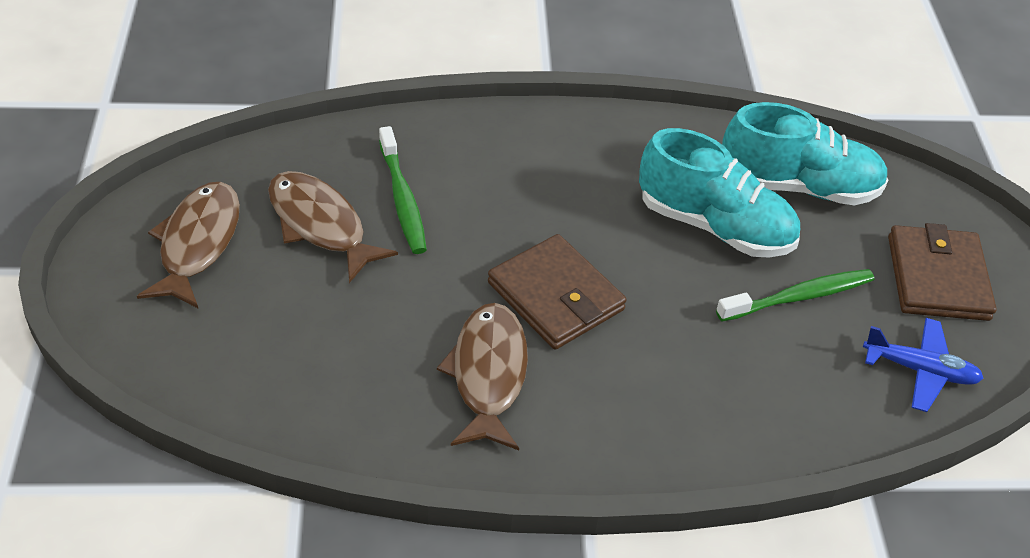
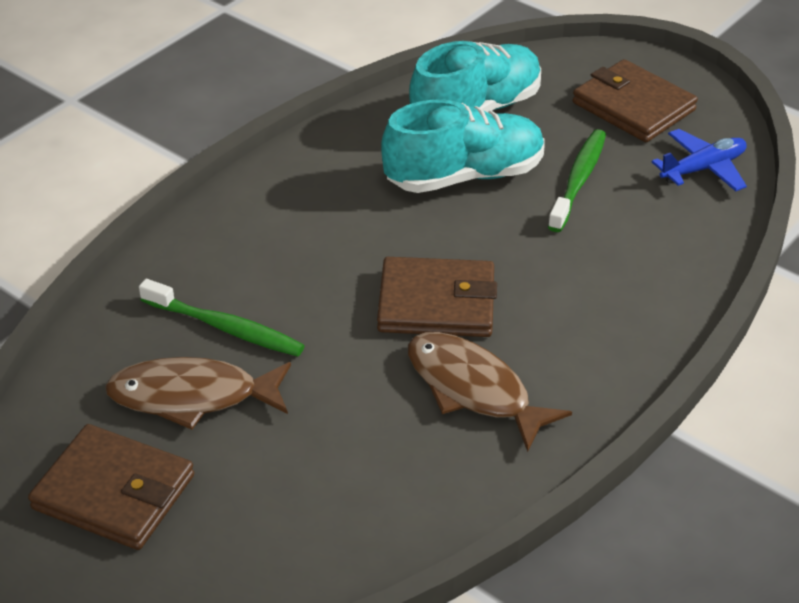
camera: 45 degrees left, 5 degrees down
(197, 243) = (114, 492): brown fish -> brown wallet

